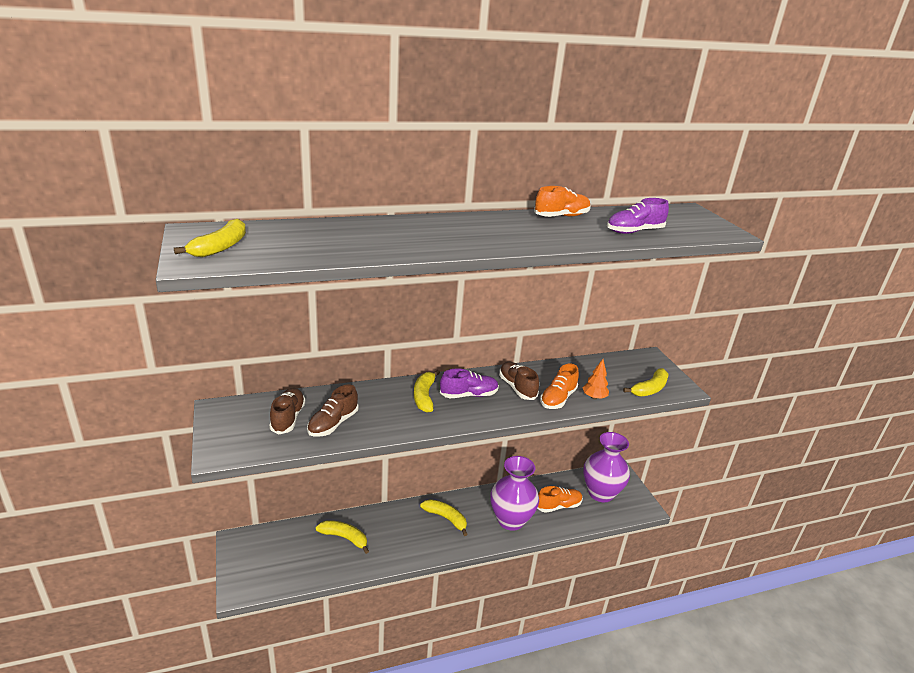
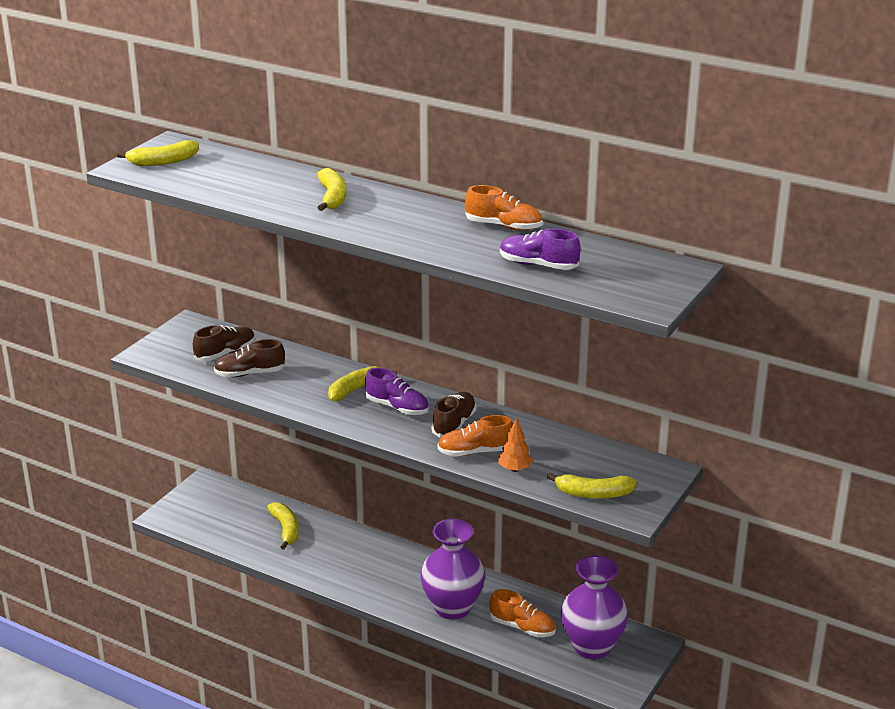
camera: 50 degrees right, 0 degrees up
(446, 518) = (393, 568): yellow banana -> yellow banana (332, 197)

